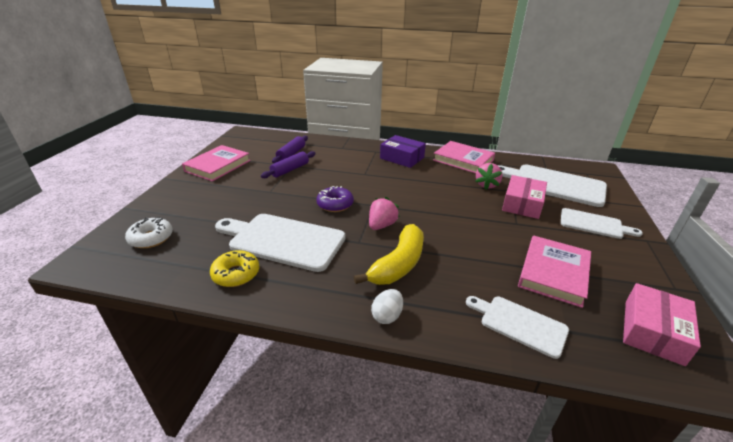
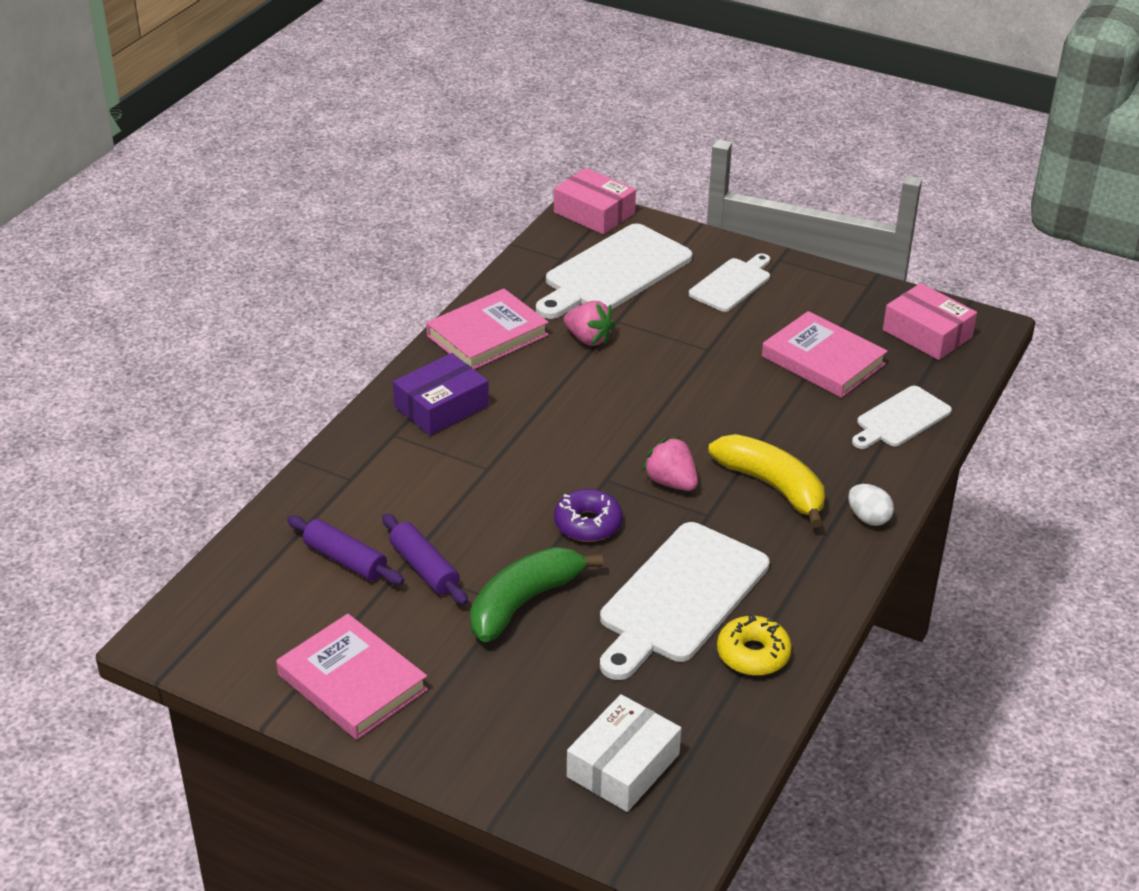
camera: 75 degrees left, 5 degrees up
(151, 238) = (623, 765): white donut -> white box
(272, 195) = (524, 602): none -> green banana
(522, 204) = (659, 324): pink box -> pink box (594, 213)

